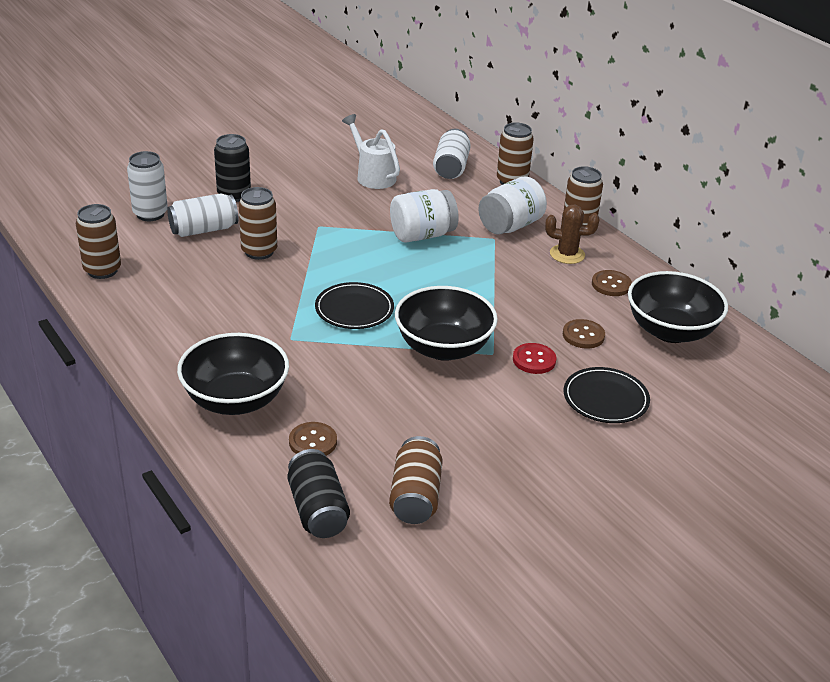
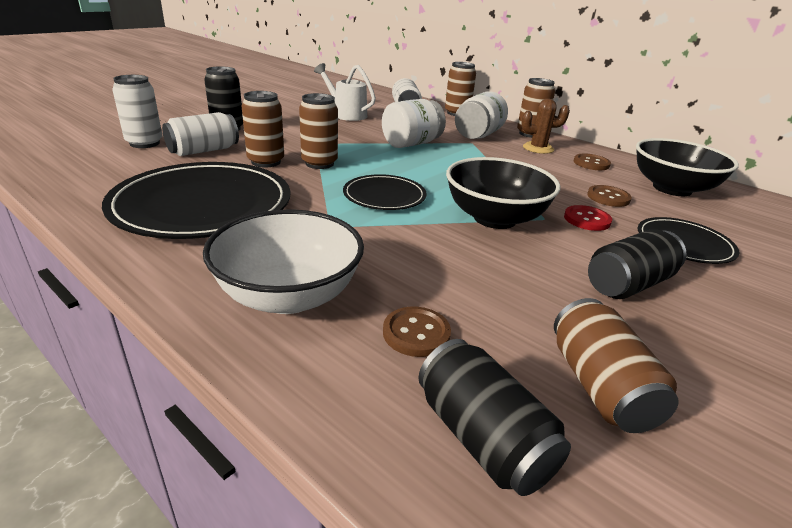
camera: 15 degrees left, 5 degrees down
(102, 270) = (90, 186): brown can -> brown can (319, 163)
(191, 303) = (202, 205): none -> black plate
(235, 400) = (289, 296): black bowl -> white bowl
(509, 429) = (628, 284): none -> black can

